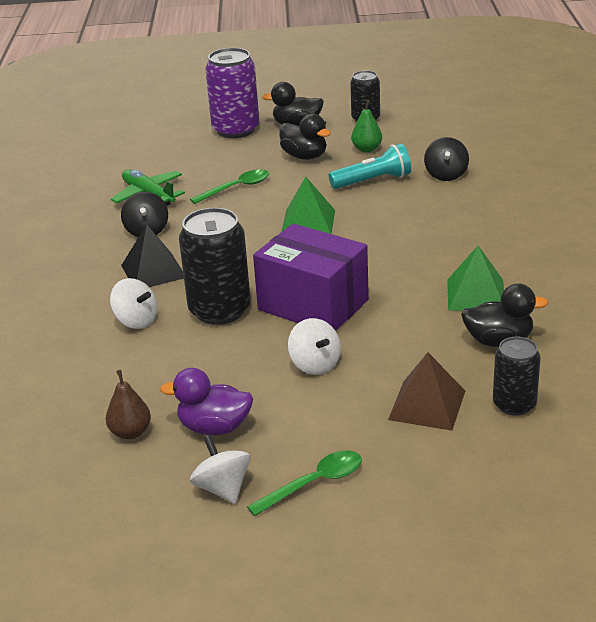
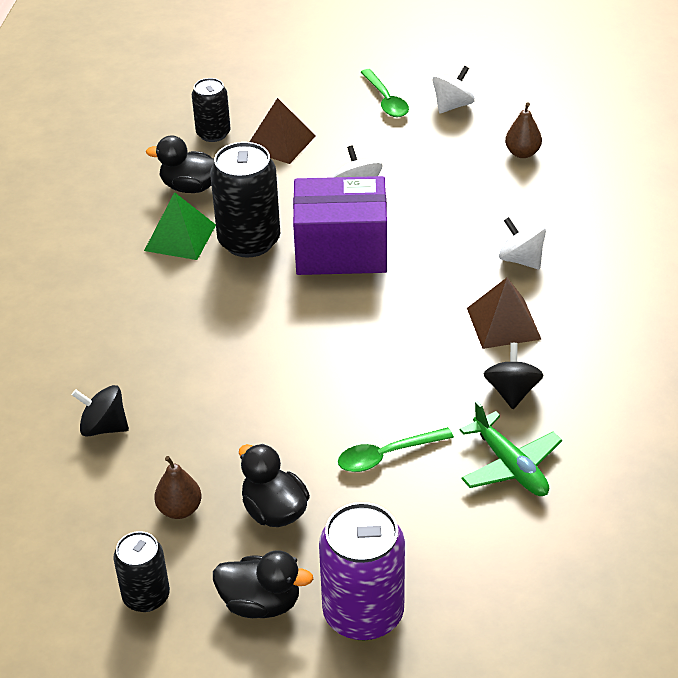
camera: 170 degrees left, 10 degrees up
(153, 271) = (503, 323): black pyramid -> brown pyramid
(214, 427) = (454, 148): purple duck -> none
(220, 310) = (435, 259): black can -> black can (249, 241)
(223, 488) = (452, 105): white spinning top -> white spinning top turned 120 degrees counterclockwise
(308, 222) = (311, 370): green pyramid -> none
(313, 305) = (341, 251): purple box -> purple box turned 45 degrees counterclockwise
(314, 483) = (386, 100): green spoon -> green spoon turned 90 degrees counterclockwise
(367, 149) = (179, 509): green pear -> brown pear
(373, 181) = (202, 434): turquoise flashlight -> none
(446, 175) = (104, 427): black spinning top -> black spinning top turned 90 degrees counterclockwise

